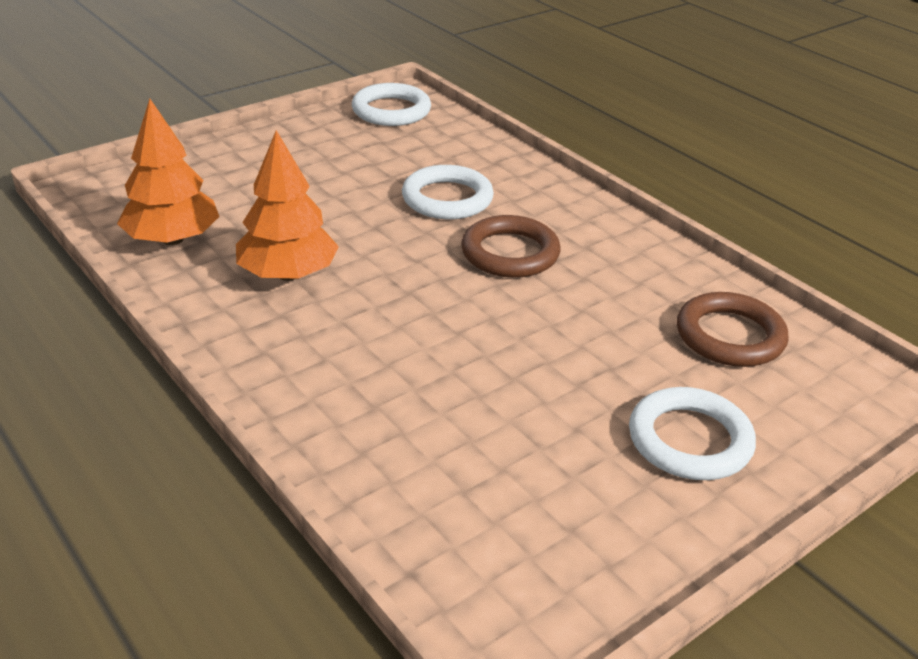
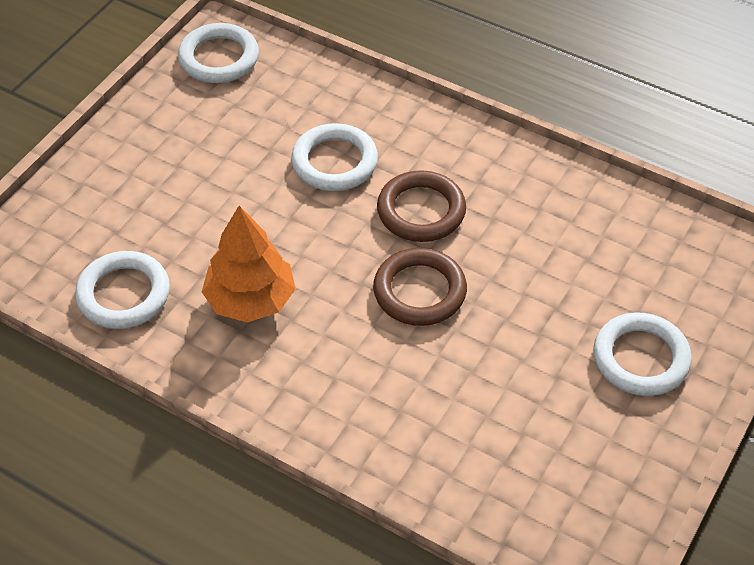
camera: 20 degrees left, 15 degrees up
(172, 239) = (123, 294): orange tree -> white ring
(730, 336) = (630, 244): brown ring -> brown ring (419, 291)

